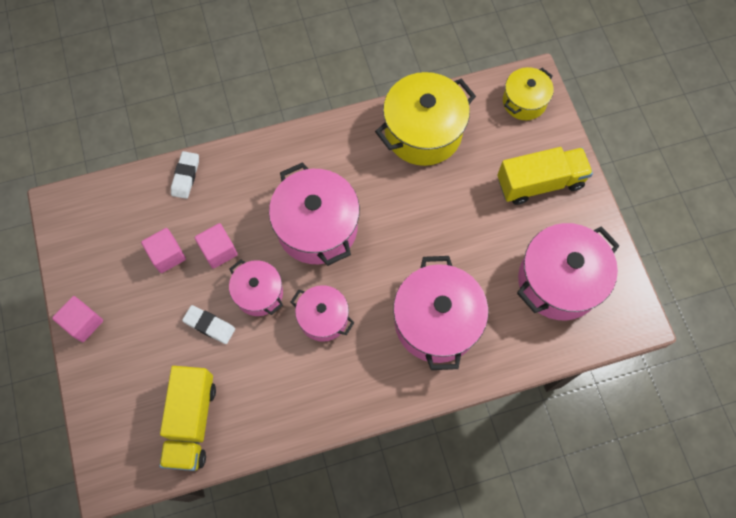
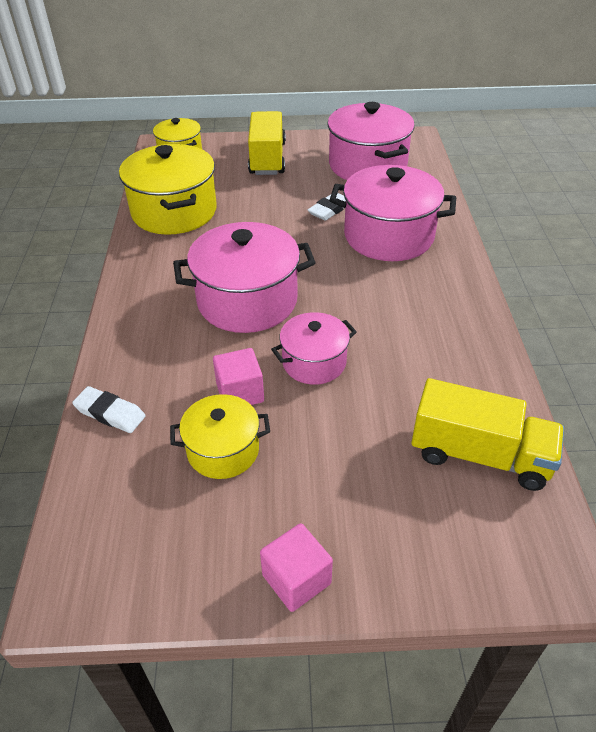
camera: 75 degrees left, 25 degrees down
(167, 255) = (223, 450): pink cube -> yellow pot
(209, 325) = (344, 417): white eraser -> white eraser (330, 210)
(323, 318) = (363, 312): pink pot -> none

